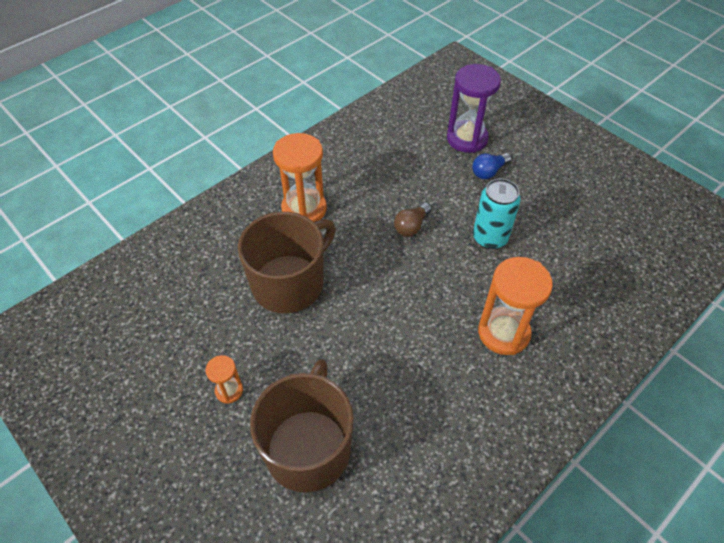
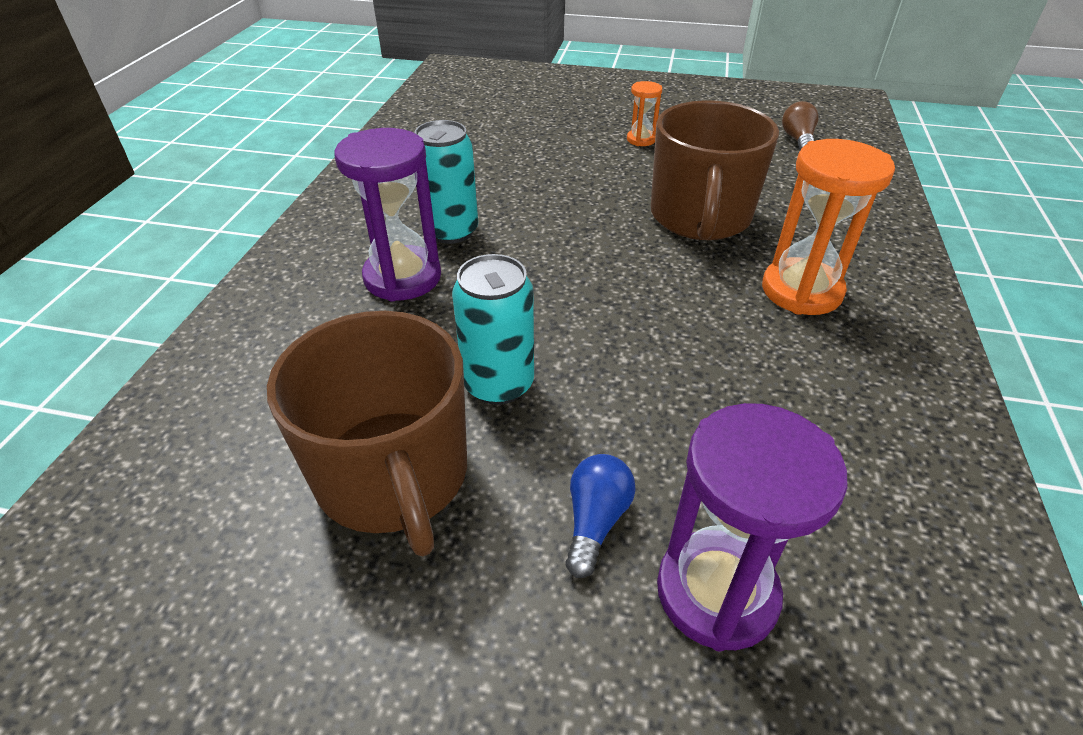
camera: 145 degrees right, 10 degrees down
(308, 447) = (535, 139): brown mug -> brown mug (393, 476)
(411, 226) = (634, 341): brown light bulb -> brown light bulb (798, 140)
(451, 360) = (451, 231): none -> turquoise can
(503, 333) = (402, 277): orange hourglass -> purple hourglass

